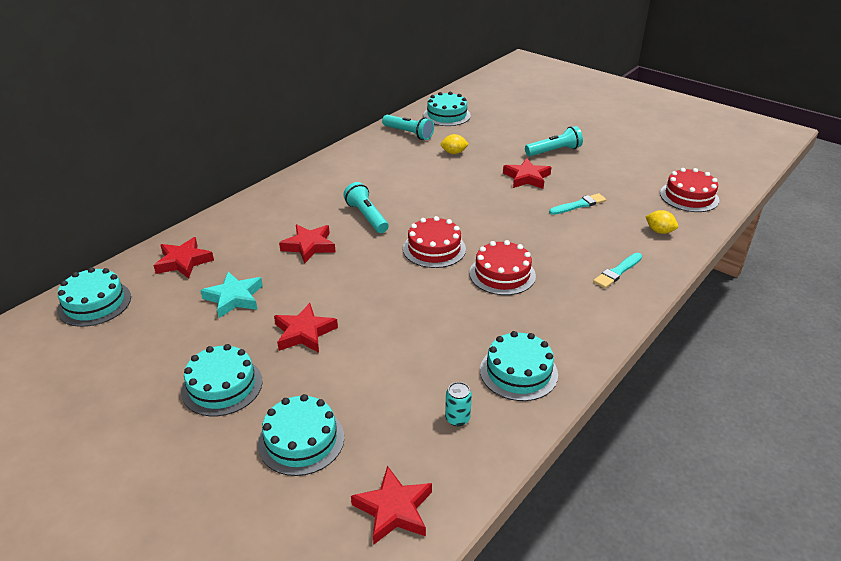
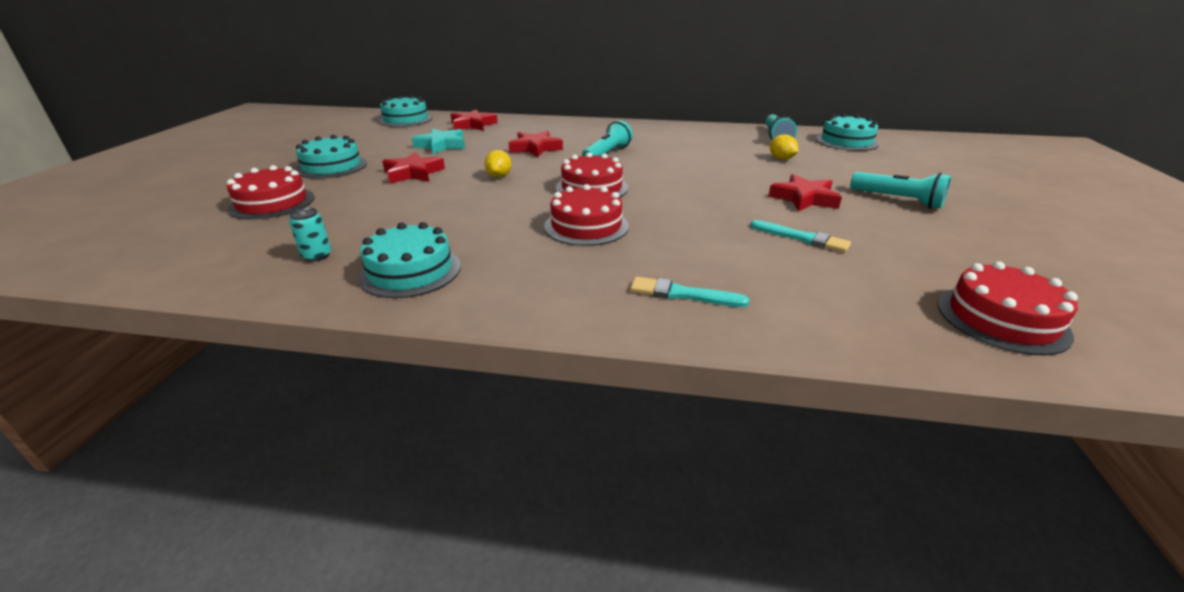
camera: 60 degrees right, 5 degrees down
(301, 440) = (272, 203): turquoise cake -> red cake
(394, 509) = (180, 256): red star -> none
(659, 231) = (842, 309): yellow lemon -> yellow lemon (499, 176)

